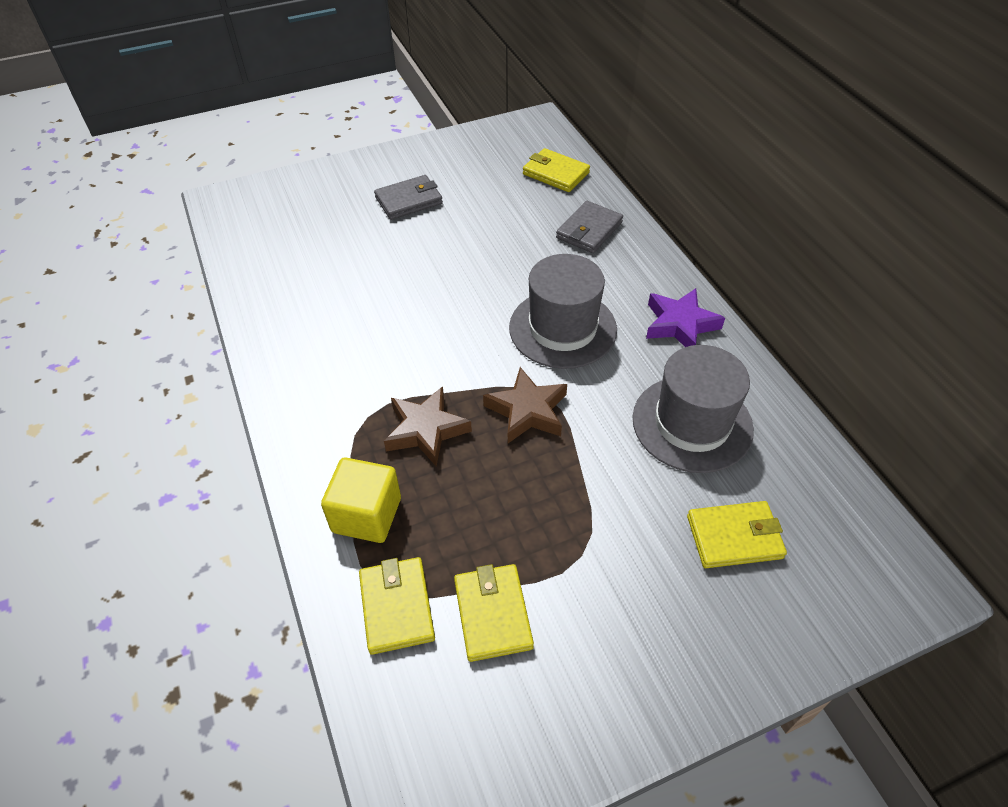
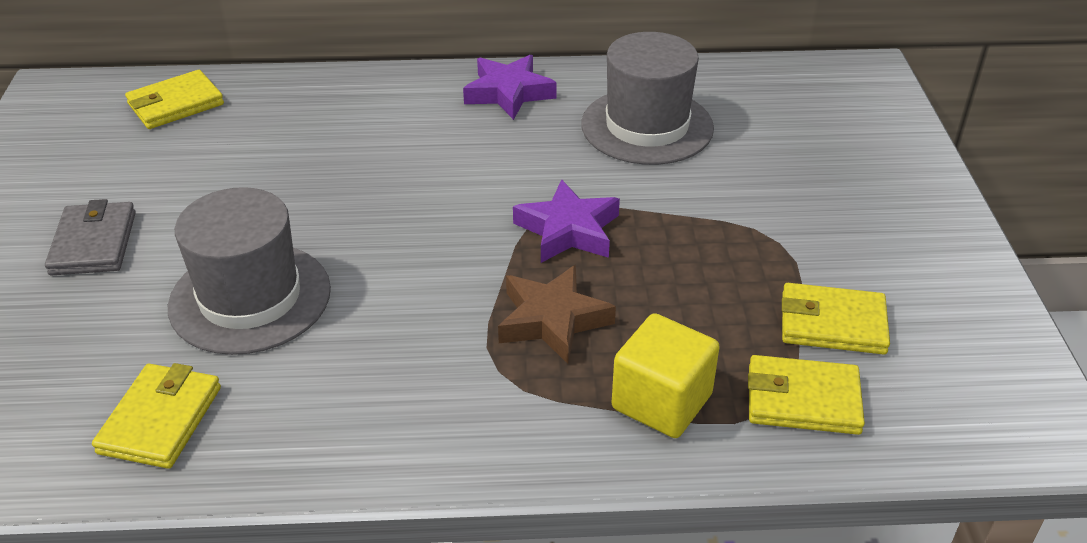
camera: 70 degrees left, 10 degrees down
(527, 411) = (568, 230): brown star -> purple star
(562, 328) = (457, 171): grey hat -> grey hat (250, 298)
(589, 230) = (308, 108): grey wallet -> none
(734, 537) = (792, 144): yellow wallet -> yellow wallet (160, 420)

